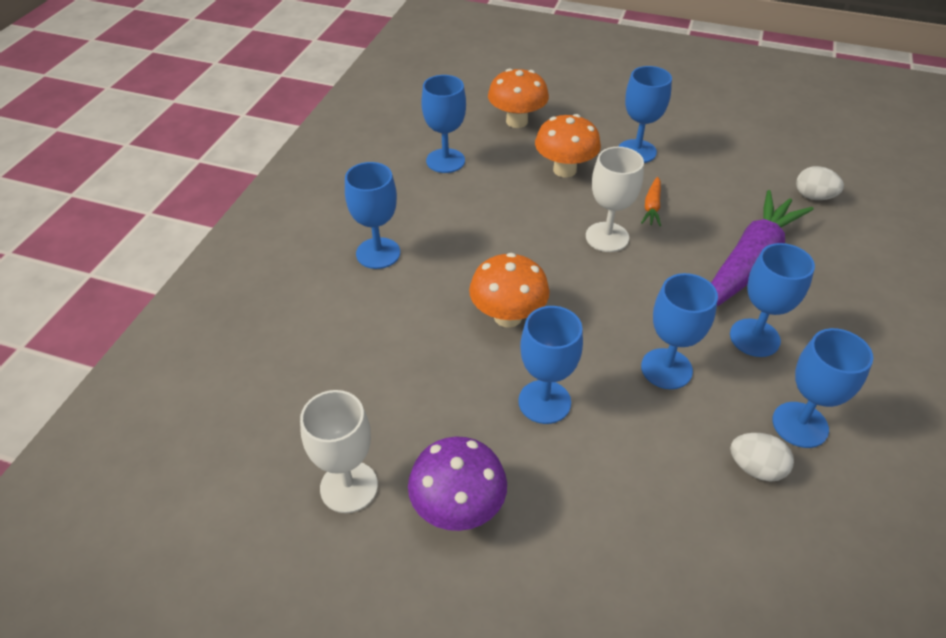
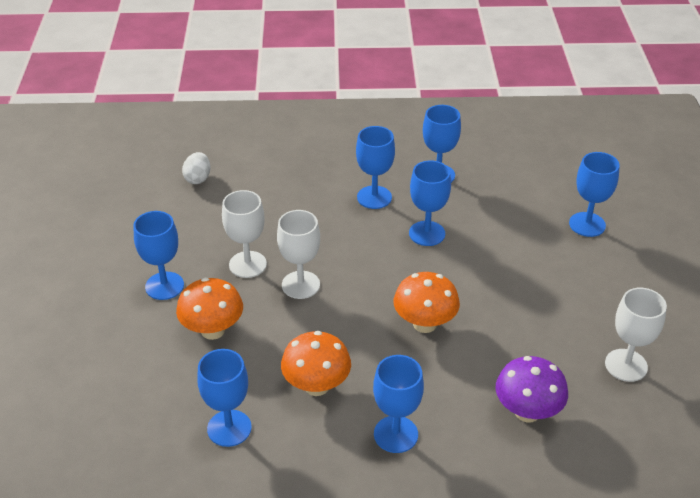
camera: 110 degrees left, 5 degrees down
(458, 508) = (599, 307): purple mushroom -> purple mushroom (527, 412)
(517, 121) = (135, 387): orange mushroom -> orange mushroom (316, 386)
(544, 402) = (492, 286): blue goblet -> blue goblet (587, 224)
(652, 207) = (247, 264): orange carrot -> white goblet
(749, 262) = (296, 205): purple carrot -> none
(755, 468) = (482, 189): white egg -> none

